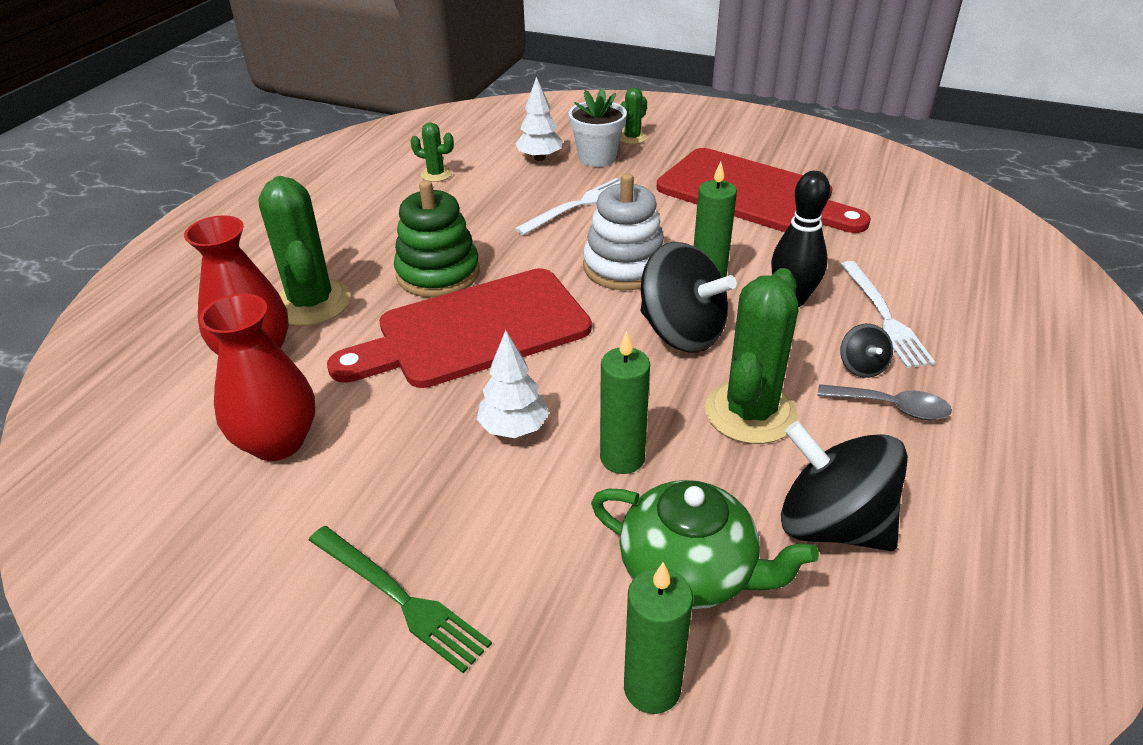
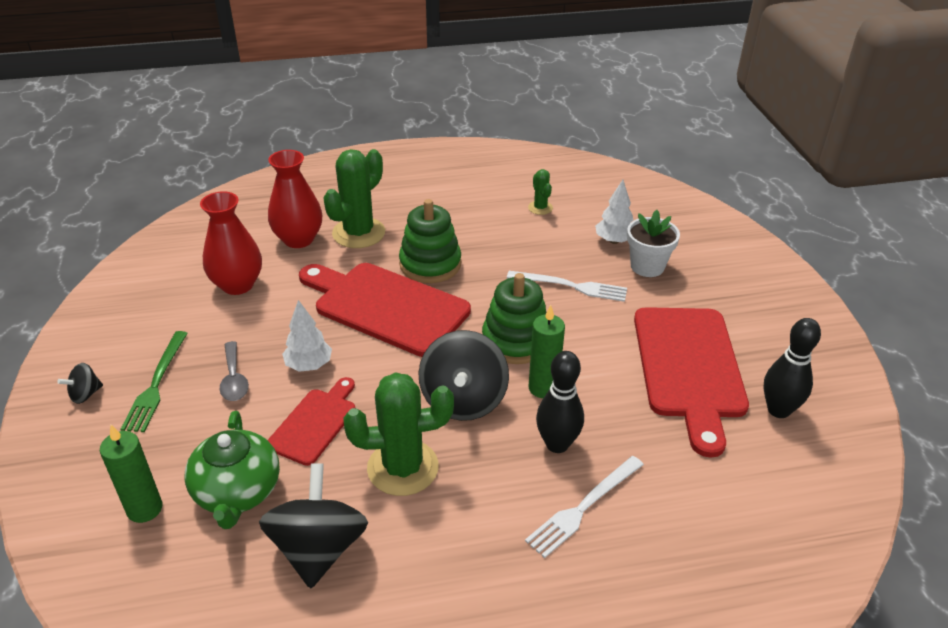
camera: 55 degrees right, 0 degrees up
(622, 458) = (315, 423): green candle -> red cutting board
(624, 267) = (516, 341): white stacking toy -> green stacking toy
(632, 138) = (699, 270): green cactus -> none
(837, 176) = (778, 410): none -> black bowling pin
(862, 367) = (504, 513): black spinning top -> black spinning top (85, 394)
(892, 407) = (467, 546): grey spoon -> grey spoon (234, 379)

